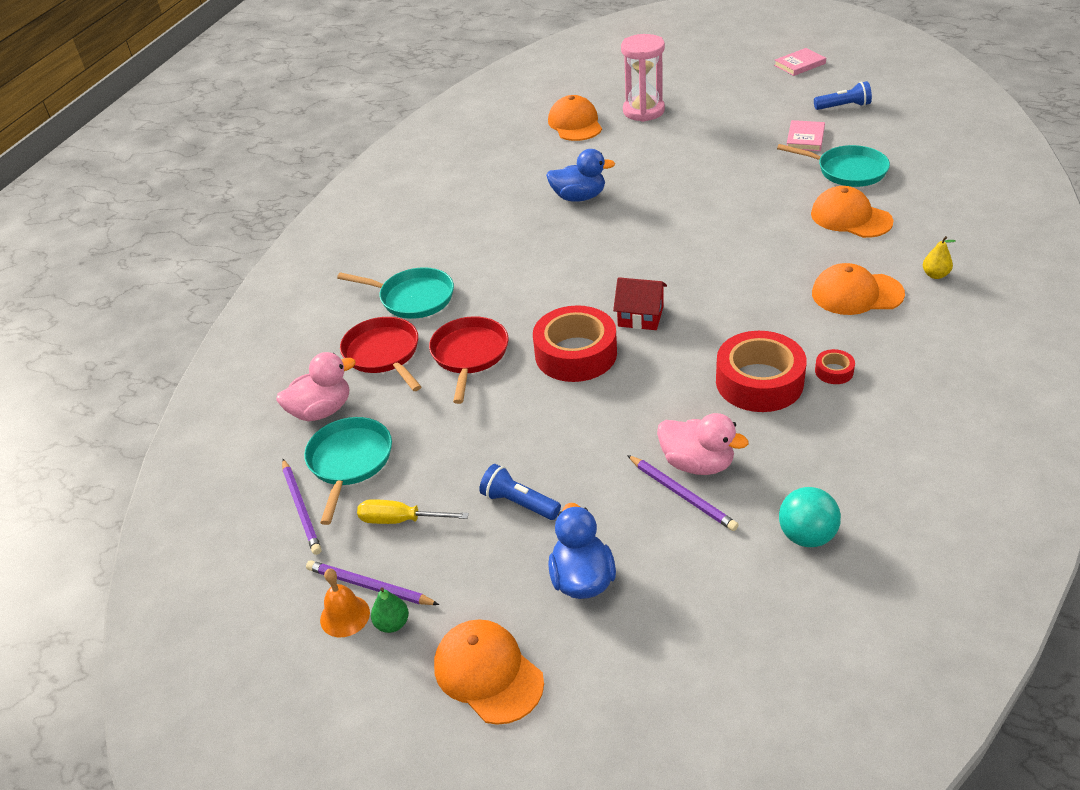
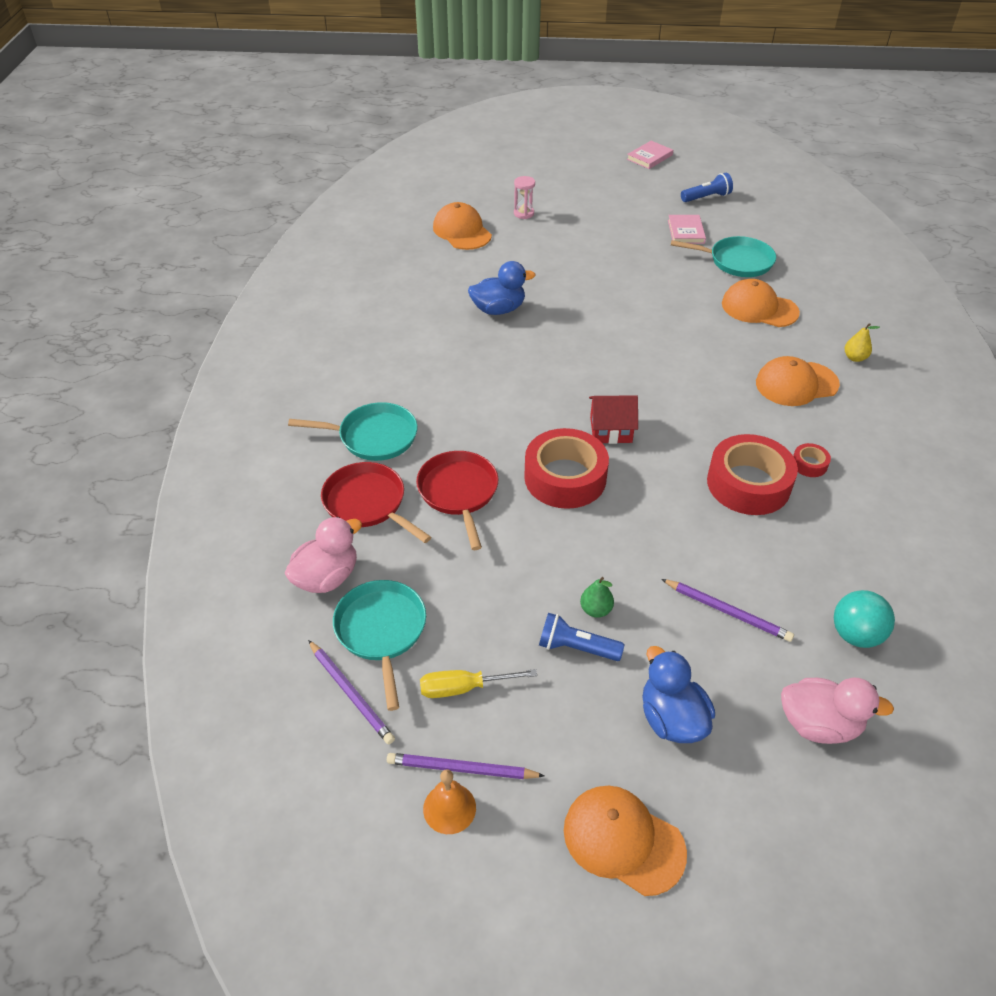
camera: 20 degrees left, 5 degrees up
(392, 624) = (503, 806): green pear -> green pear (596, 610)
(643, 111) = (523, 213): pink hourglass -> pink hourglass, size x0.50
(697, 463) = (728, 577): pink duck -> pink duck (819, 724)

